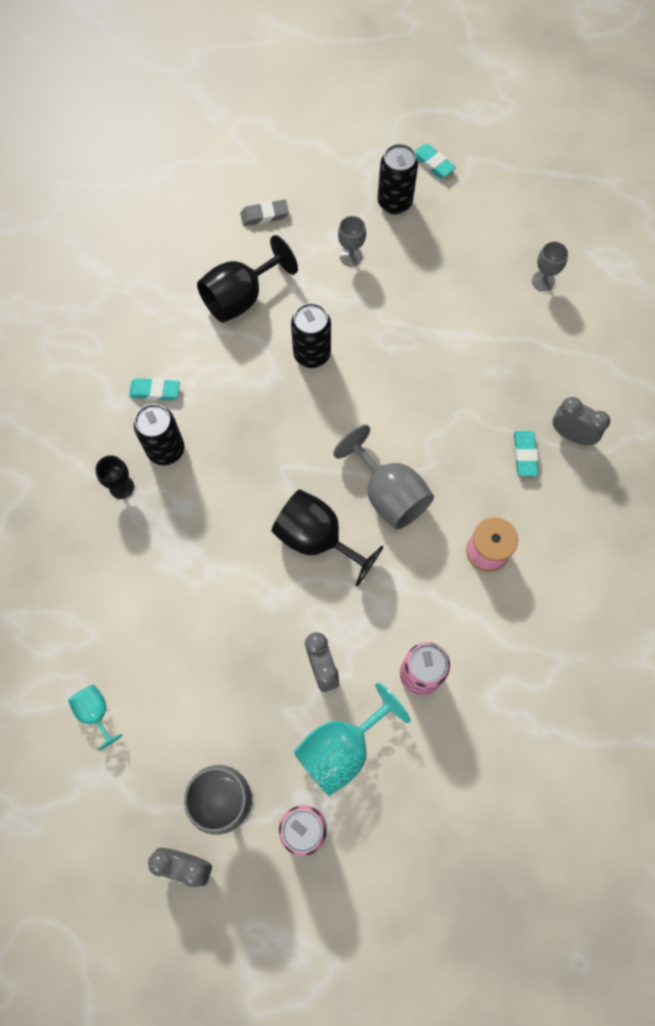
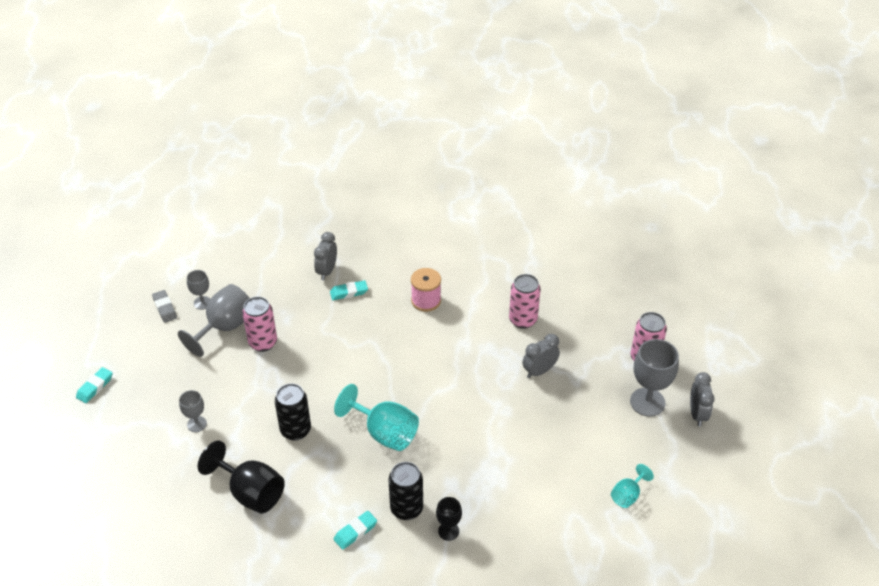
camera: 105 degrees left, 25 degrees down
(155, 391) = (355, 532): turquoise eraser -> turquoise eraser turned 60 degrees clockwise
(264, 215) = (162, 495): grey eraser -> grey eraser (165, 308)
(317, 539) = (449, 393): black goblet -> none
(342, 748) = (587, 350): turquoise goblet -> turquoise goblet (384, 432)
(388, 494) = (401, 360): grey goblet -> grey goblet (225, 327)
(394, 202) = (138, 405): black can -> none
(458, 339) = (263, 343): none -> pink can

